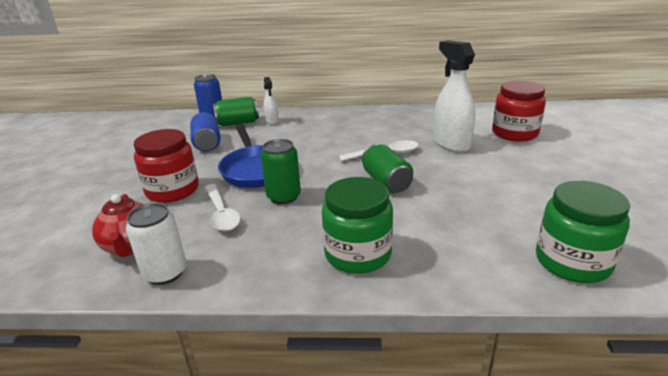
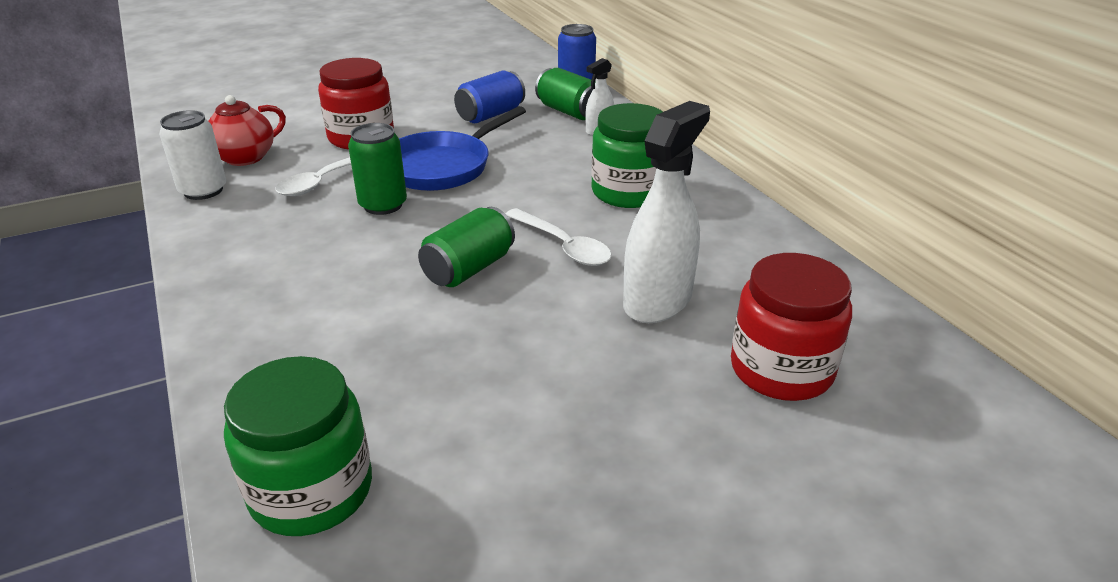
camera: 60 degrees right, 5 degrees up
(358, 254) = (271, 291): green jar -> green jar (628, 192)

